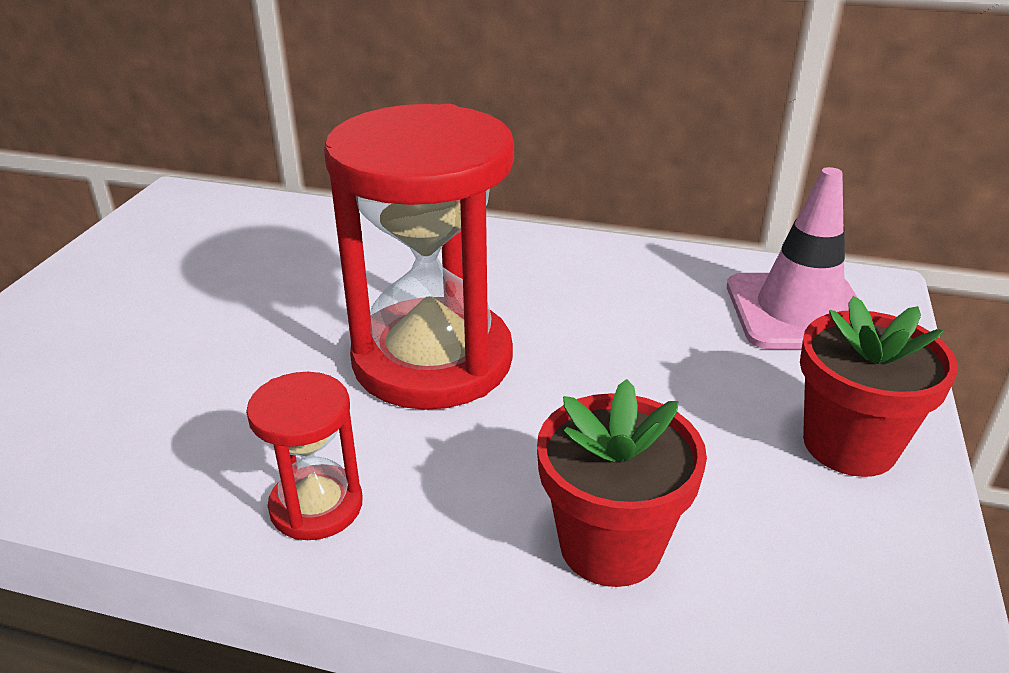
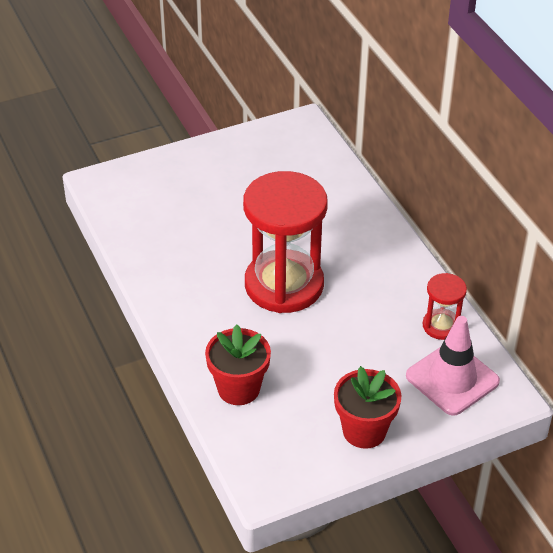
camera: 50 degrees right, 10 degrees up
(316, 506) = (181, 307): red hourglass -> red hourglass (441, 326)

